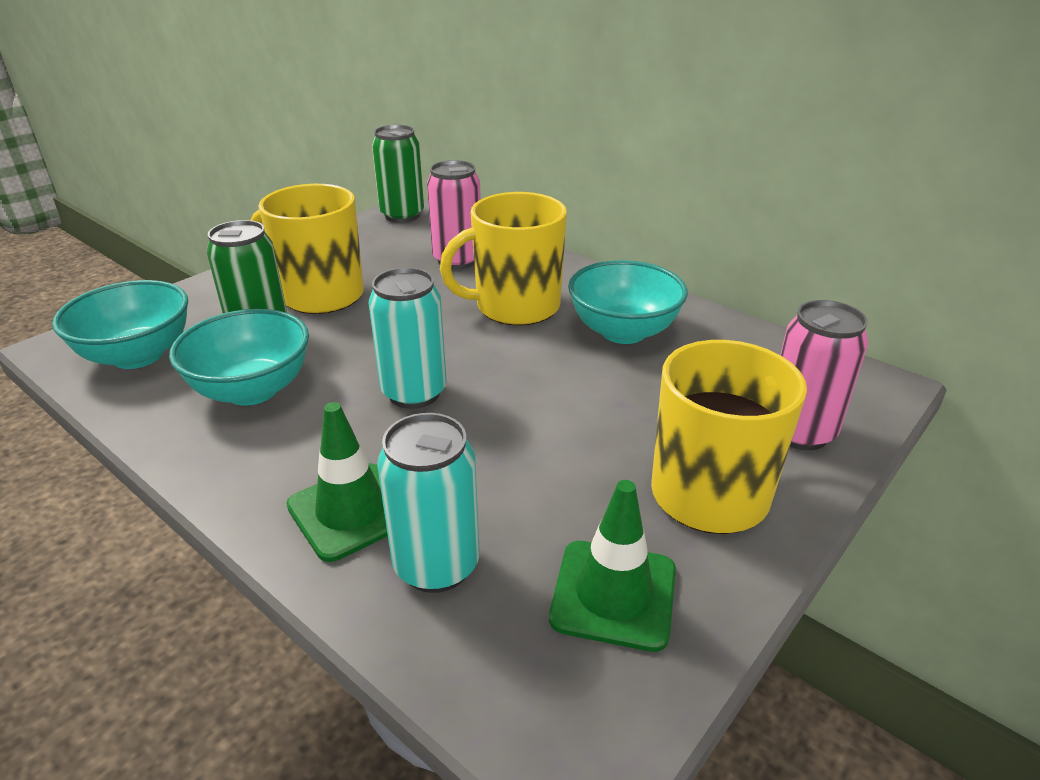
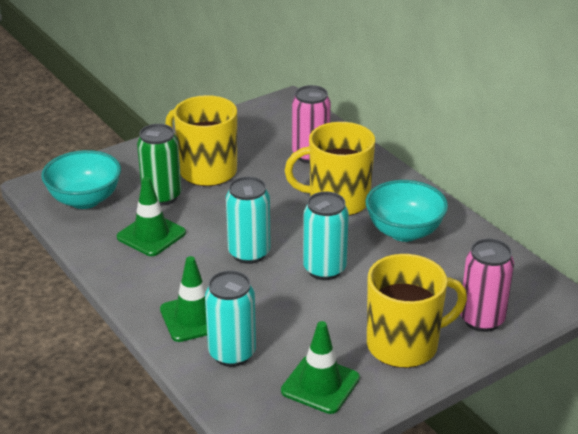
camera: 15 degrees right, 0 degrees up
(252, 390) = (151, 235): turquoise bowl -> green traffic cone
(402, 215) = (282, 107): green can -> none
(536, 398) = (324, 269): none -> turquoise can

